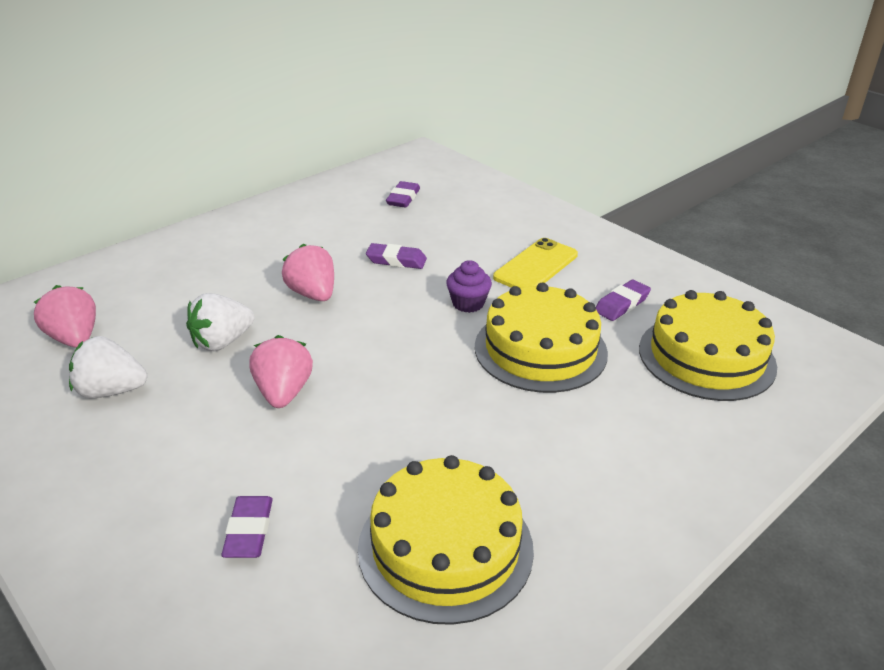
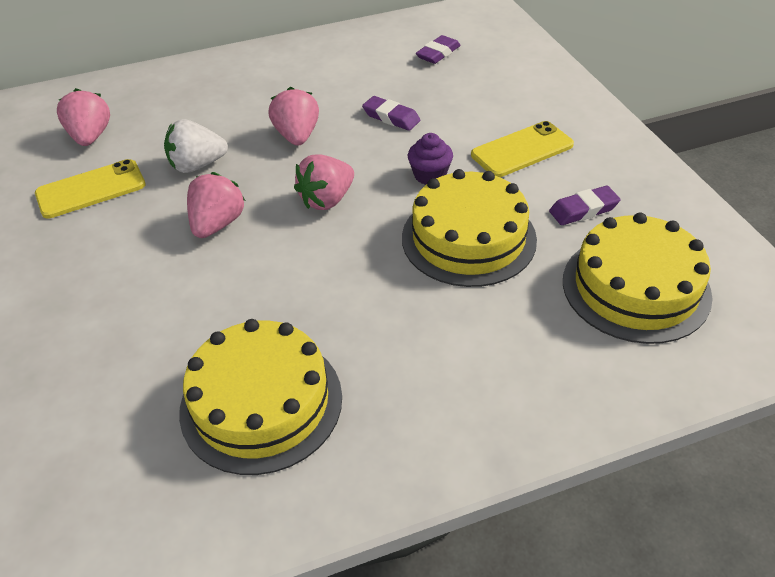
camera: 25 degrees right, 10 degrees up
(111, 391) = (91, 189): white strawberry -> yellow phone
(249, 531) = (120, 339): purple eraser -> none
(383, 345) = (327, 200): none -> pink strawberry

